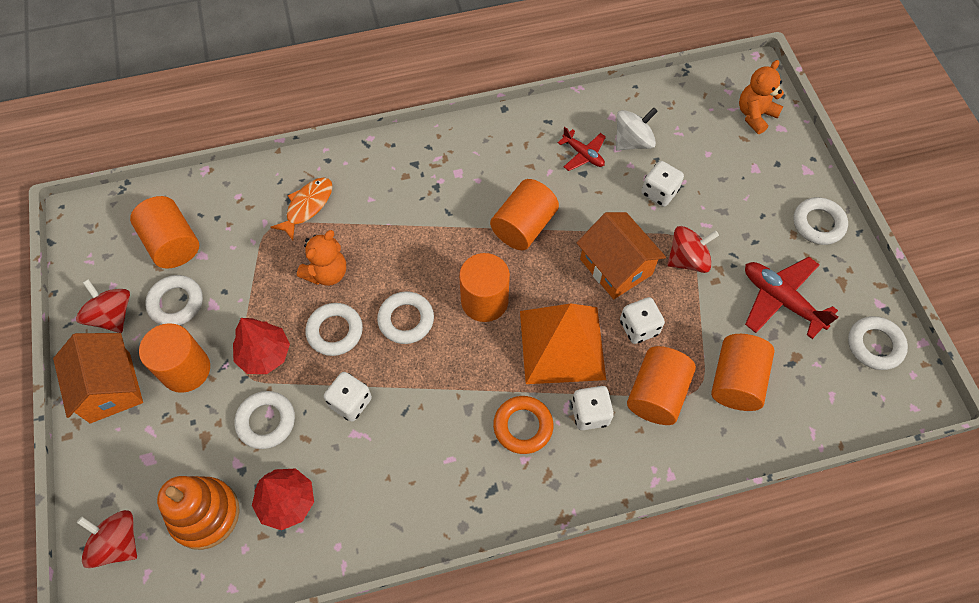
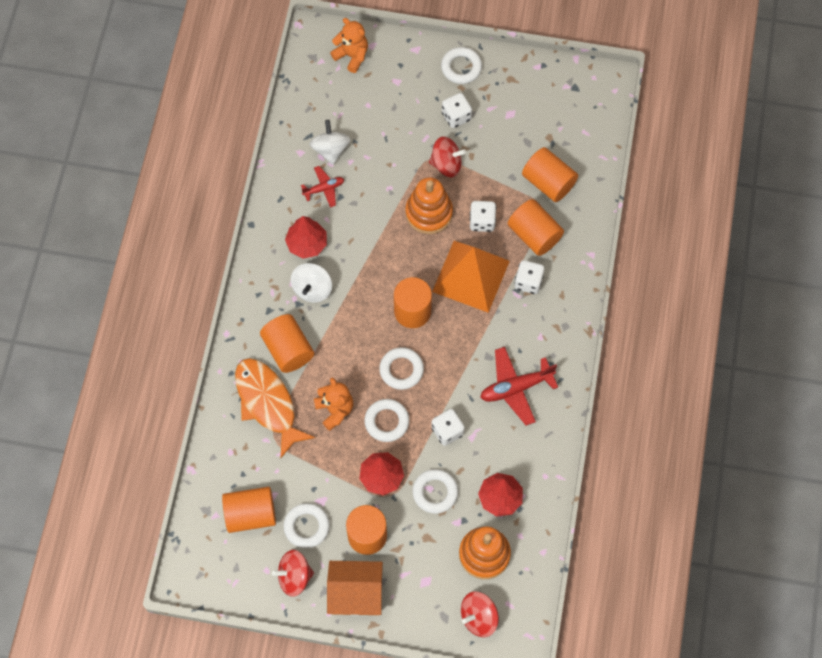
camera: 65 degrees left, 5 degrees up
(307, 206) = (267, 403): orange fish -> orange fish, size x1.68
(460, 192) = (312, 289): none -> white spinning top
(510, 165) = (307, 243): none -> red tree
(523, 226) = (365, 258): orange cylinder -> orange cylinder (288, 349)
(523, 426) = (517, 327): orange ring -> none
(616, 267) = (429, 213): orange house -> orange stacking toy
(659, 192) = (383, 154): white dice -> white dice (456, 116)
(687, 259) = (446, 164): red spinning top -> red spinning top turned 90 degrees clockwise
(755, 115) = (352, 56): orange teddy bear -> orange teddy bear turned 150 degrees clockwise
(781, 300) = (505, 123): red plane -> red plane (516, 388)
(874, 345) = (564, 87): white ring -> none

